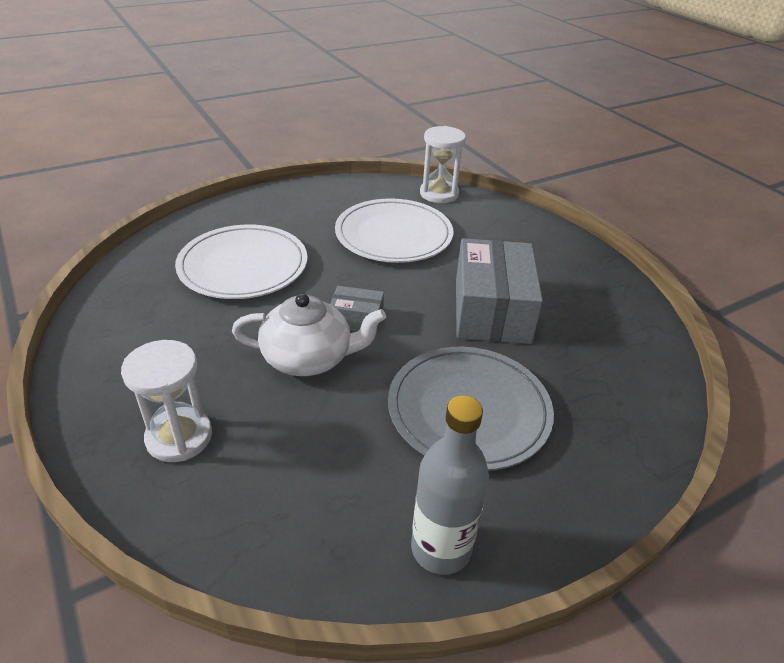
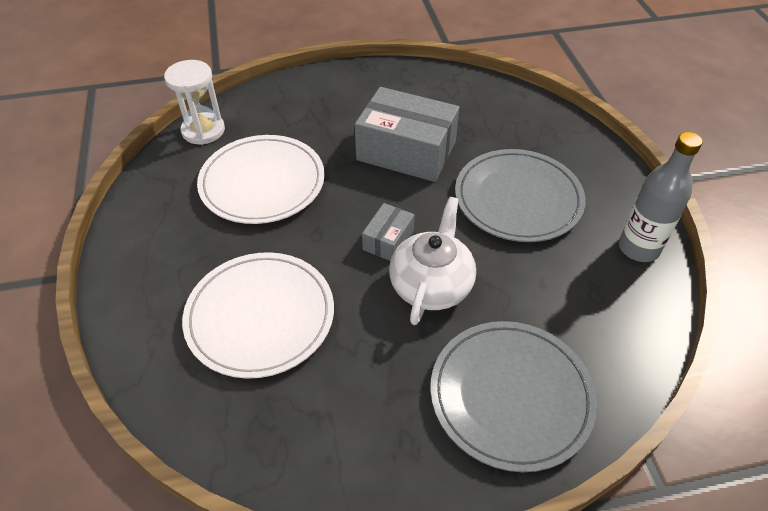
camera: 70 degrees left, 10 degrees up
(179, 437) = (511, 396): white hourglass -> grey plate

